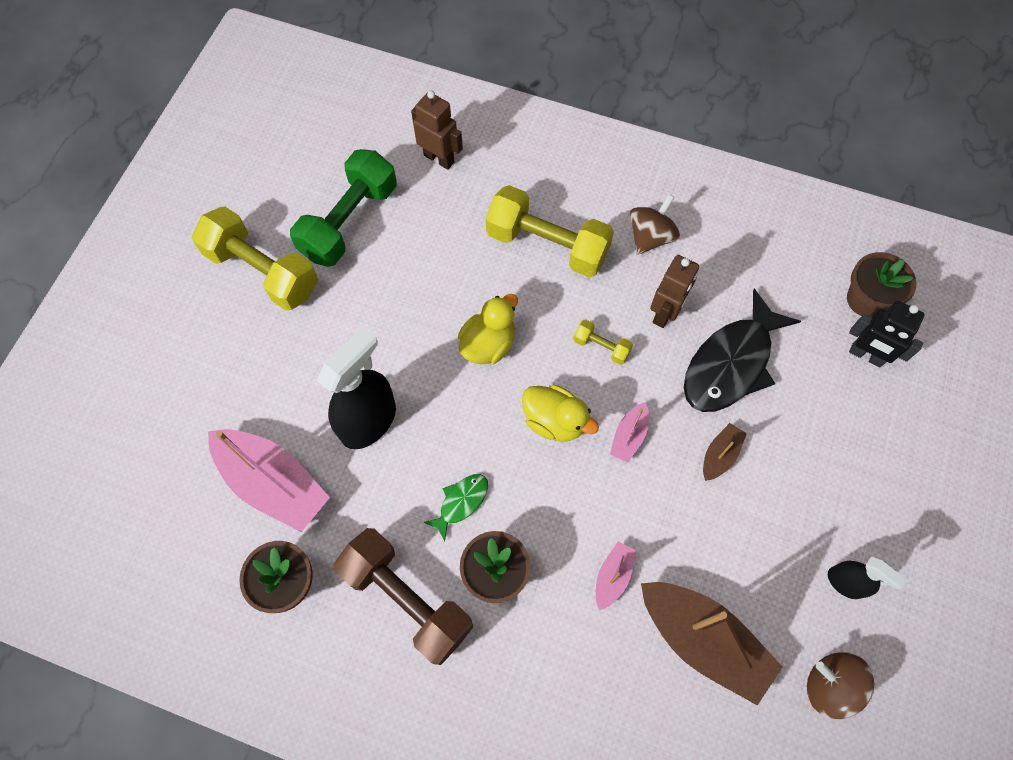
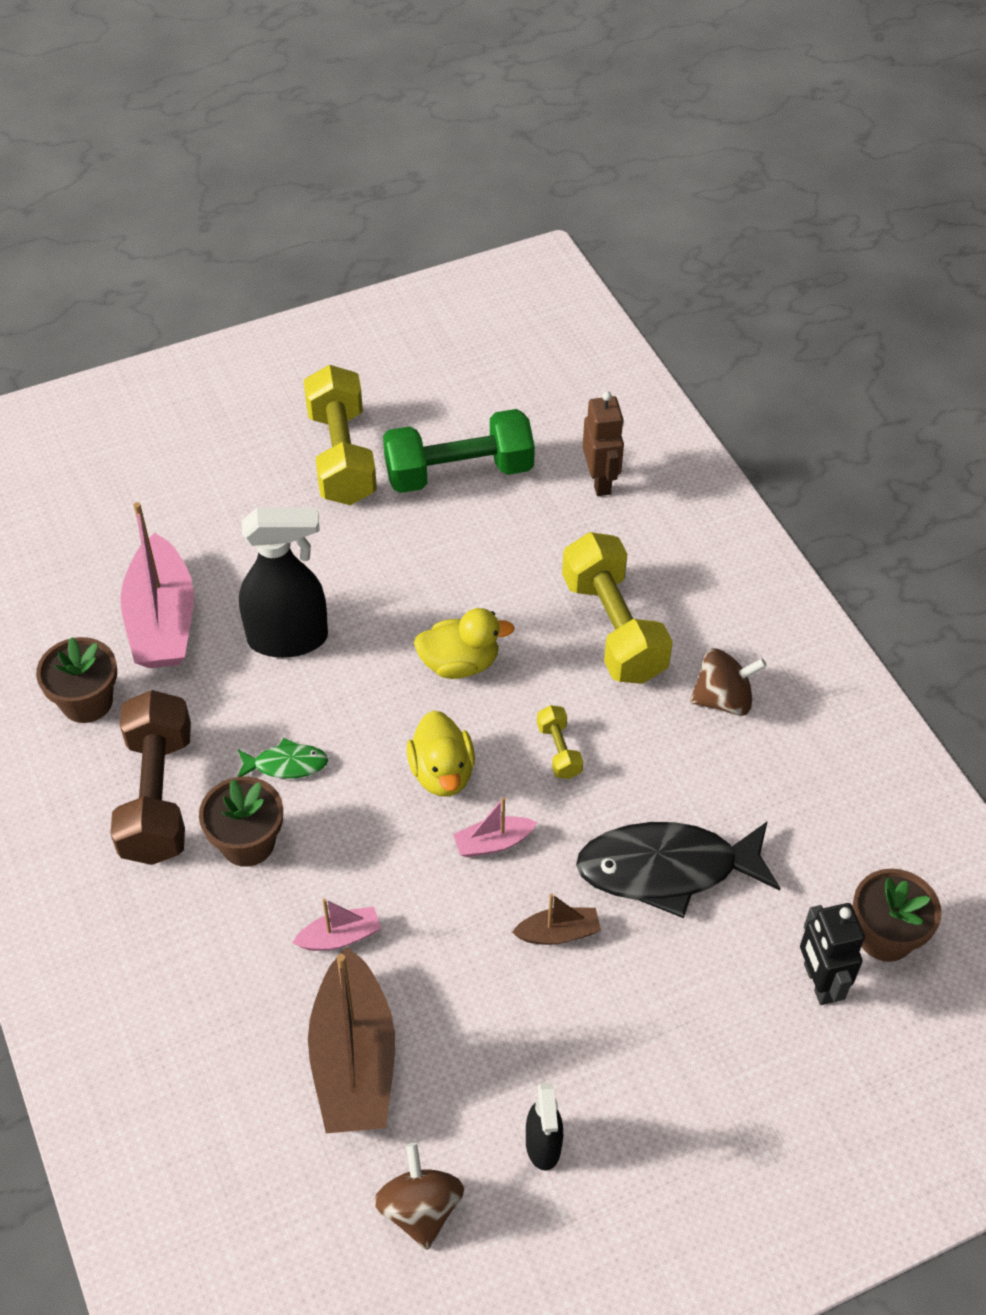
camera: 45 degrees right, 15 degrees down
(665, 313) = (656, 774): brown robot -> none

